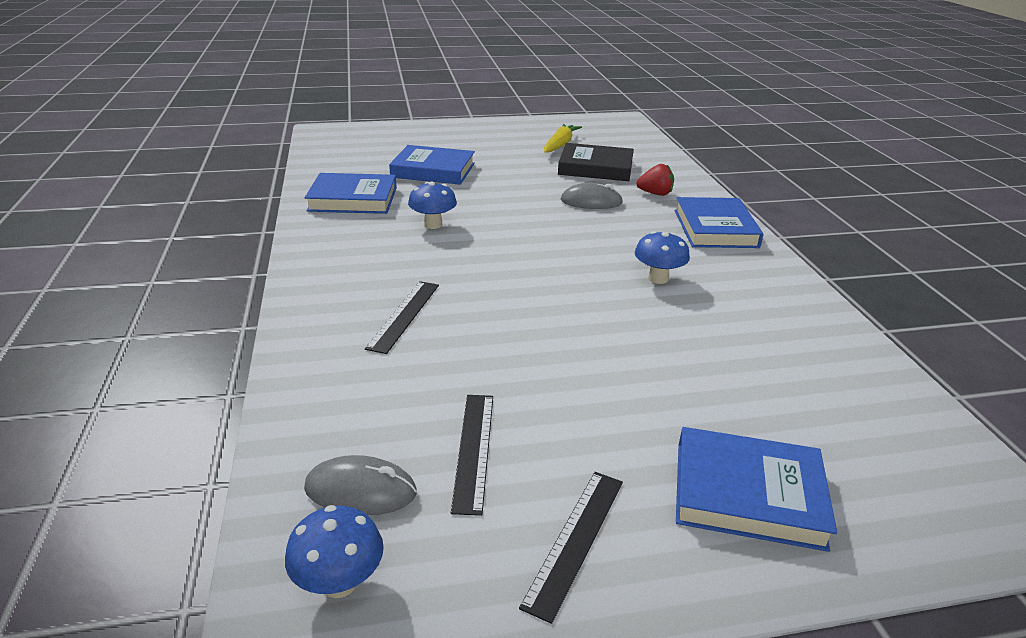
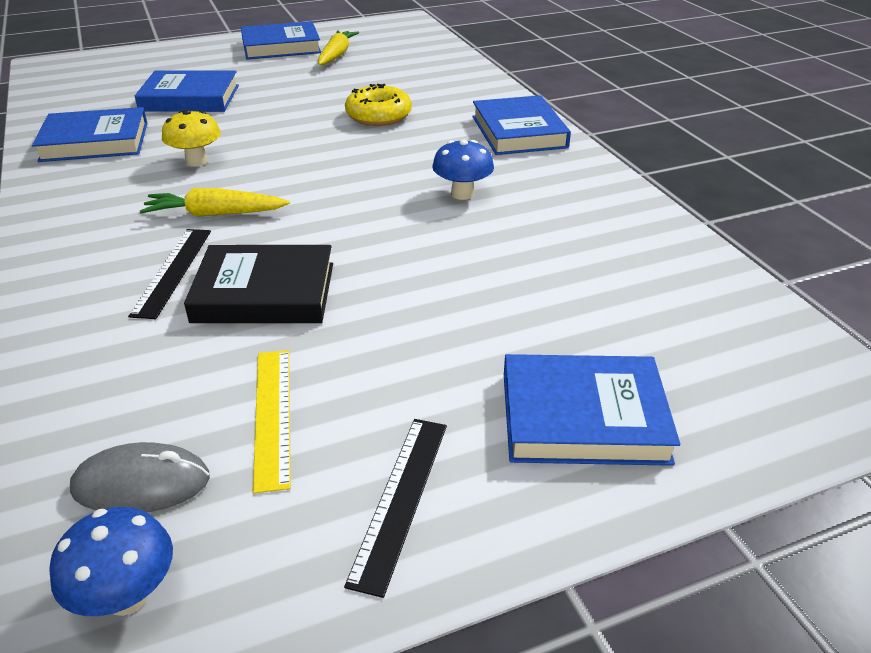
camera: 10 degrees left, 5 degrees up
(433, 224) = (196, 161): blue mushroom -> yellow mushroom
(443, 271) = (215, 214): none -> yellow carrot
(473, 450) = (272, 415): black ruler -> yellow ruler
(513, 133) = (281, 46): none -> blue book
(591, 201) = (378, 116): grey mouse -> yellow donut
(595, 167) = (380, 77): black book -> black book (264, 292)
(655, 194) = (449, 100): red strawberry -> none

